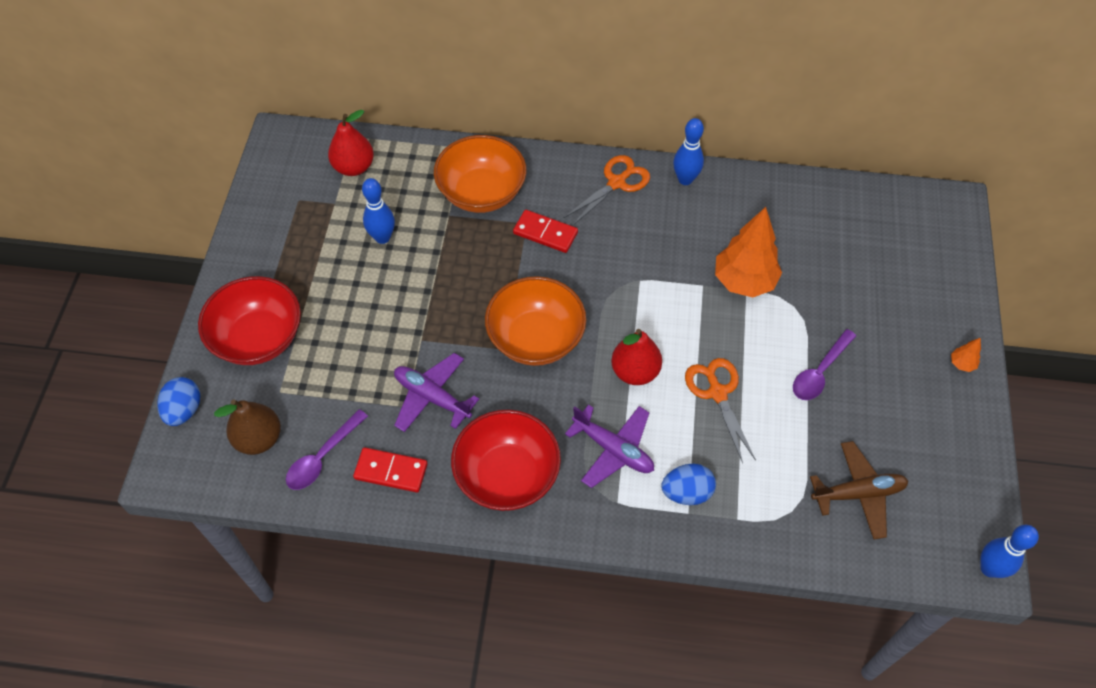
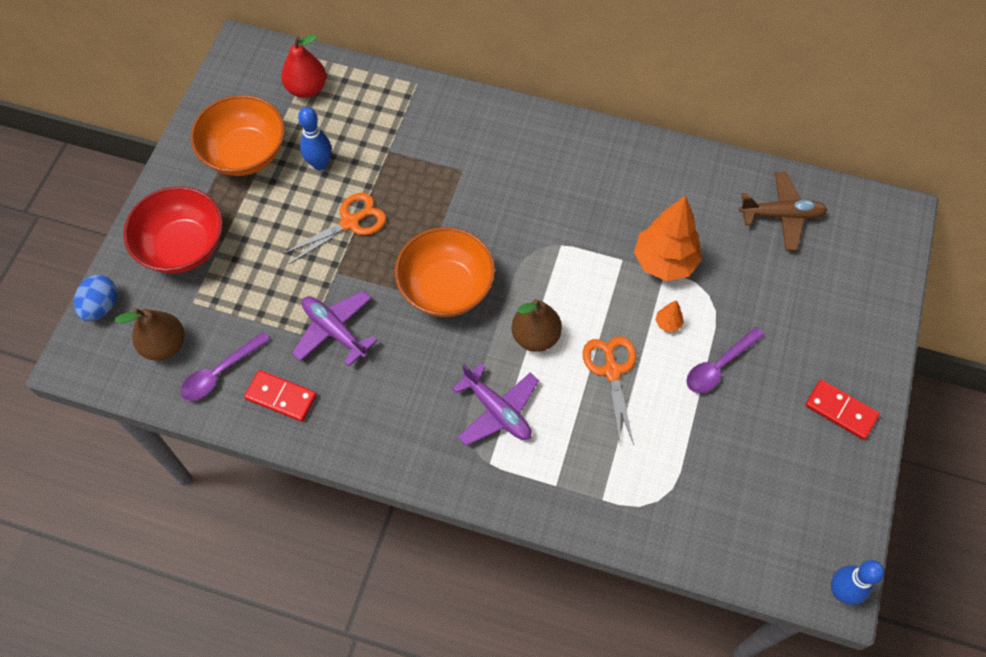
camera: 10 degrees right, 5 degrees up
(482, 193) = (425, 132): orange bowl -> orange bowl (245, 153)
(507, 475) = (389, 419): red bowl -> none
(545, 233) = (478, 183): red domino -> red domino (840, 410)
(617, 183) = (560, 141): orange scissors -> orange scissors (350, 222)
(635, 371) = (535, 336): red pear -> brown pear
(685, 179) = (630, 148): blue bowling pin -> none
(686, 492) = (559, 465): blue egg -> none
(858, 493) = (728, 494): brown plane -> brown plane (781, 215)
(962, 364) = (865, 381): orange tree -> orange tree (668, 323)

